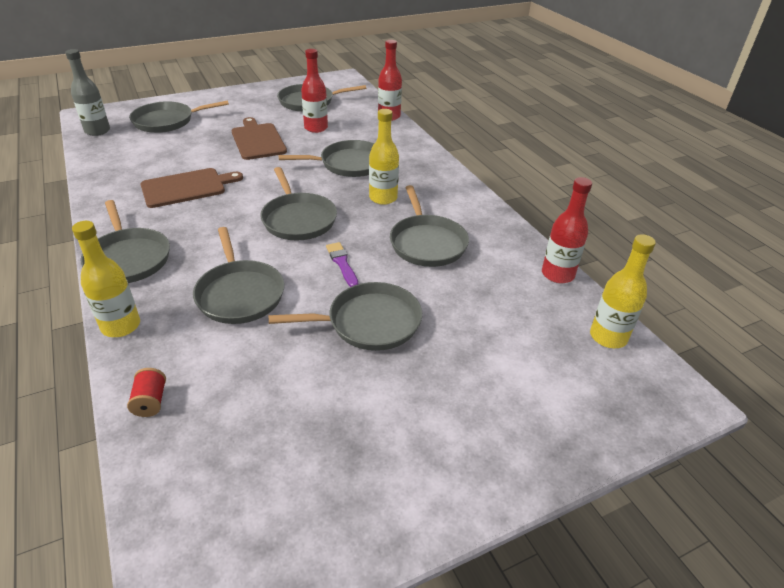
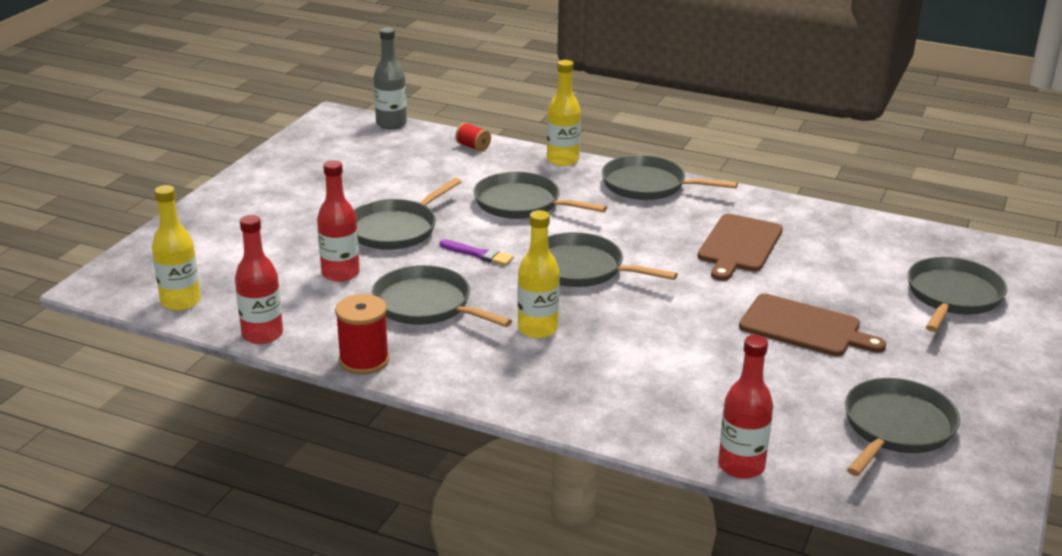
camera: 140 degrees right, 10 degrees down
(97, 131) = (972, 250): grey bottle -> grey bottle (391, 124)
(316, 128) = (786, 383): red bottle -> red bottle (340, 273)
(349, 164) = (645, 352): grey pan -> none
(504, 226) = (364, 360): none -> red spool

